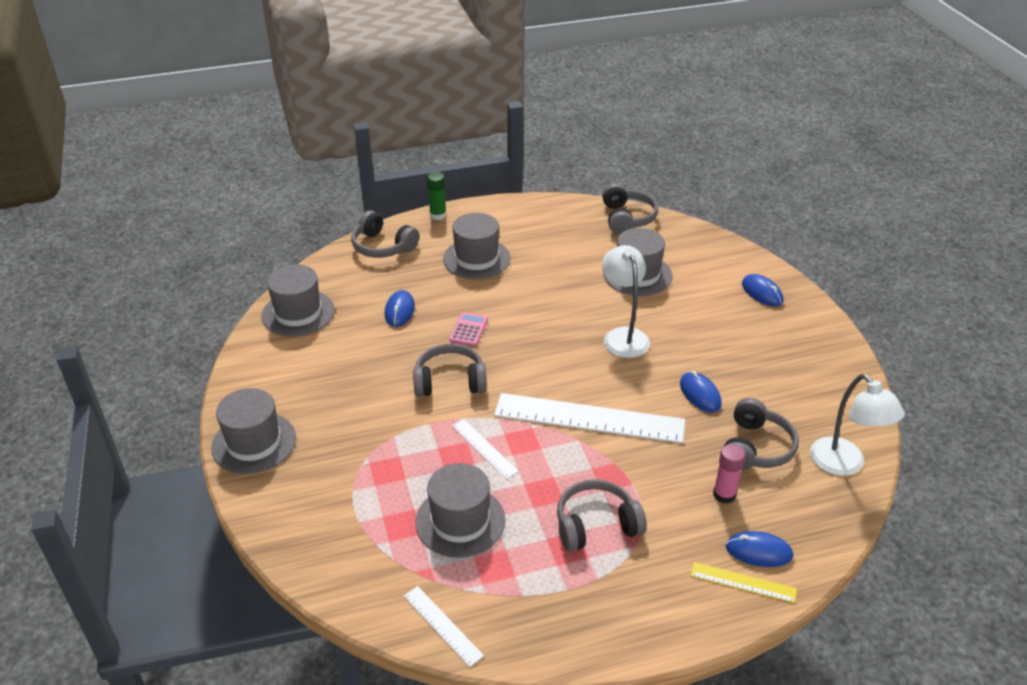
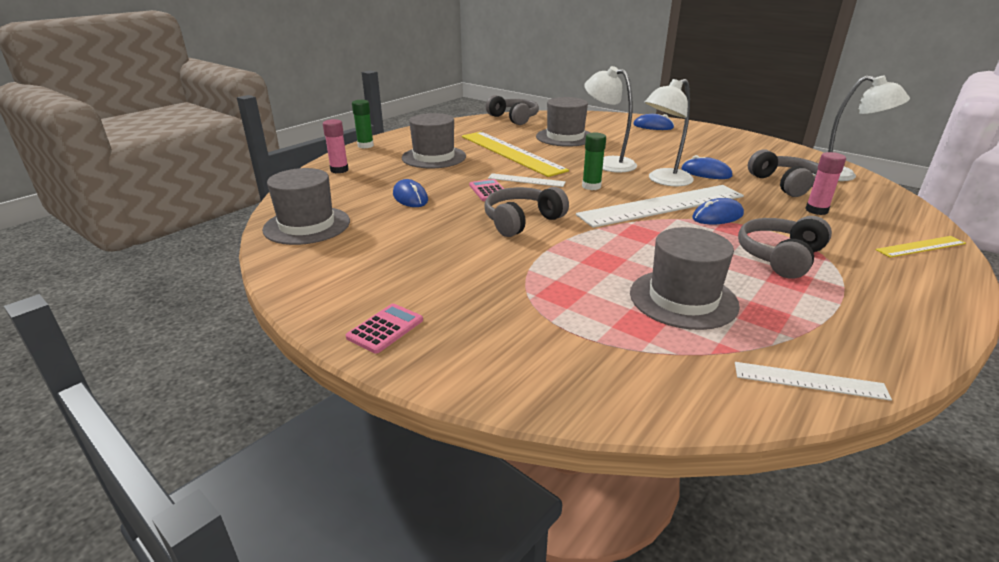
camera: 35 degrees left, 10 degrees down
(254, 443) = (385, 329): grey hat -> pink calculator
(383, 246) = (339, 170): grey headphones -> pink glue stick
(484, 448) = (618, 247): white ruler -> white ruler (526, 180)
(552, 280) = (510, 153): none -> yellow ruler
(562, 363) = (591, 186): none -> green glue stick
(640, 386) = (663, 180): none -> white lamp
(758, 551) = (893, 228): blue mouse -> blue mouse (717, 216)

